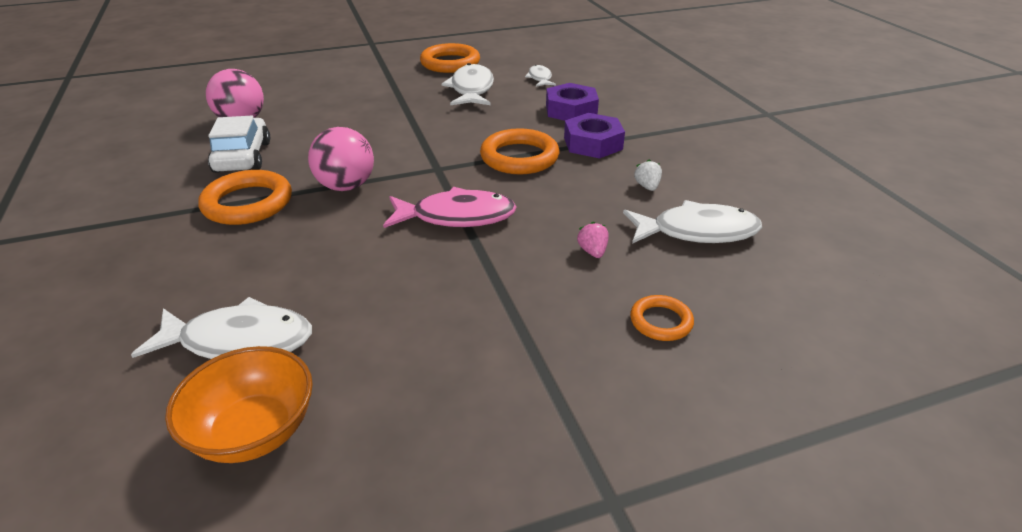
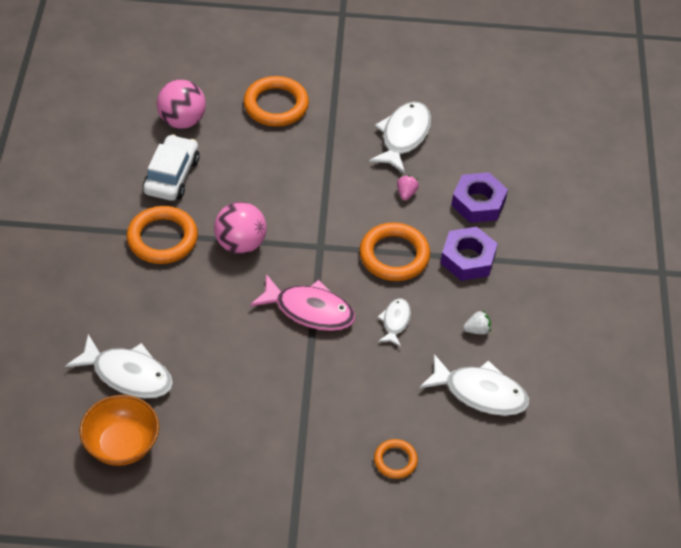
camera: 20 degrees right, 15 degrees up
(450, 63) = (405, 81): orange ring -> orange ring (276, 105)
(540, 78) = (479, 138): white fish -> white fish (395, 321)
(592, 251) = (389, 383): pink strawberry -> pink strawberry (406, 193)
(647, 186) = (477, 330): white strawberry -> white strawberry turned 60 degrees clockwise

